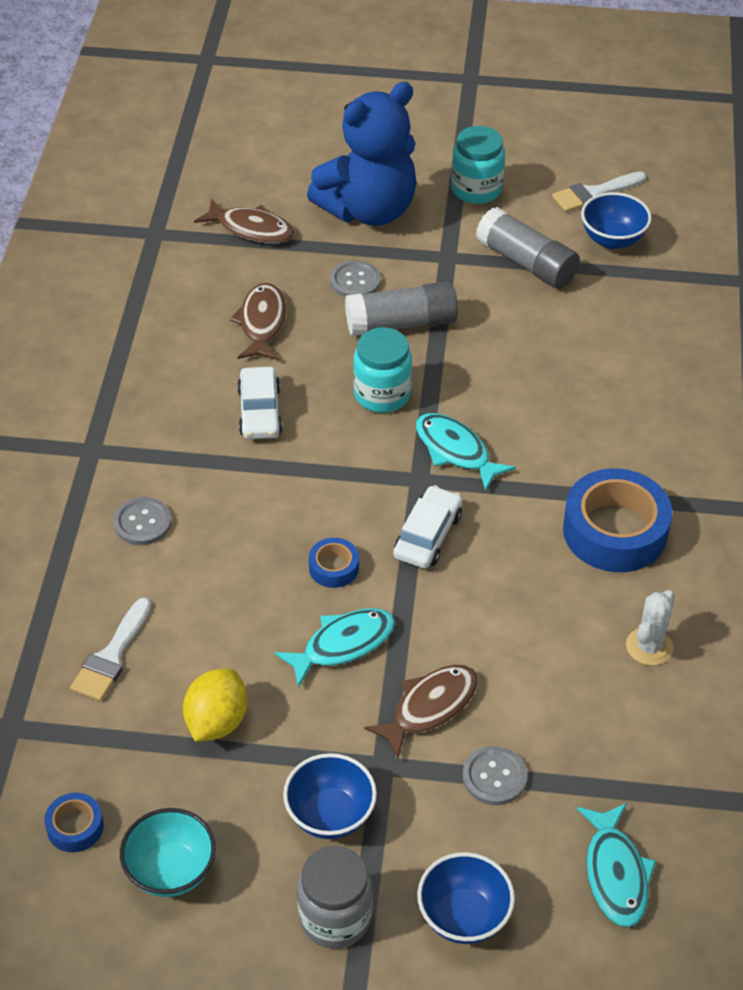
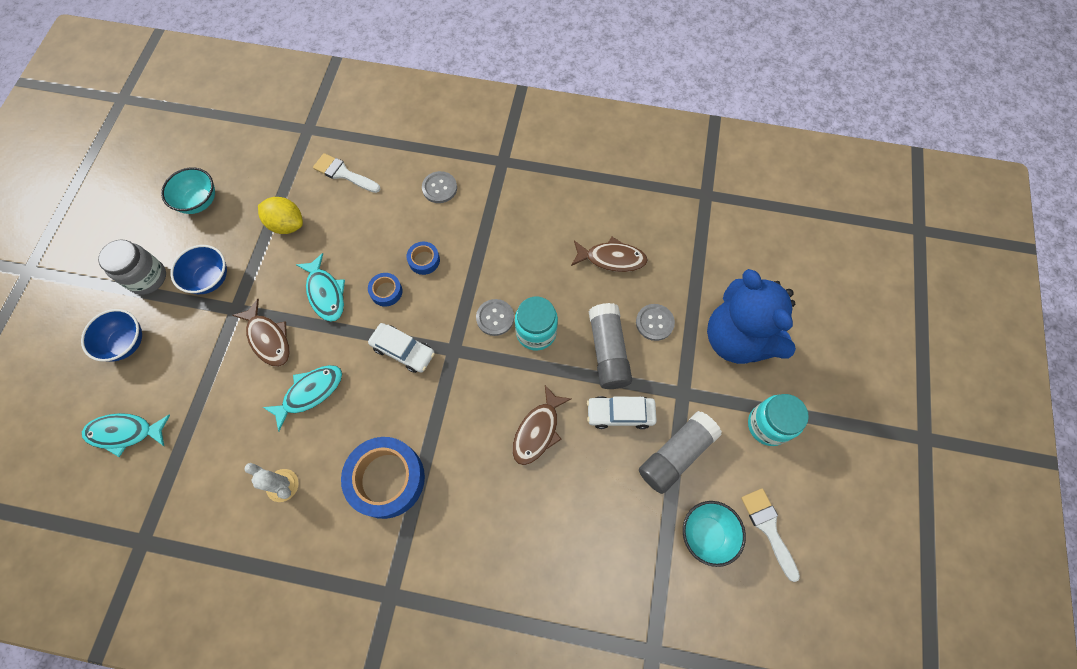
camera: 95 degrees right, 20 degrees up
(75, 827) = (238, 159): blue tape -> blue tape (424, 260)
(251, 229) = (712, 255): brown fish -> brown fish (538, 431)
(260, 412) = (526, 254): white car -> white car (620, 414)
(455, 451) = (477, 376): turquoise fish -> turquoise fish (310, 393)
(494, 777) = (210, 371): grey button -> grey button (495, 318)
(612, 240) = (706, 534): blue bowl -> turquoise bowl

